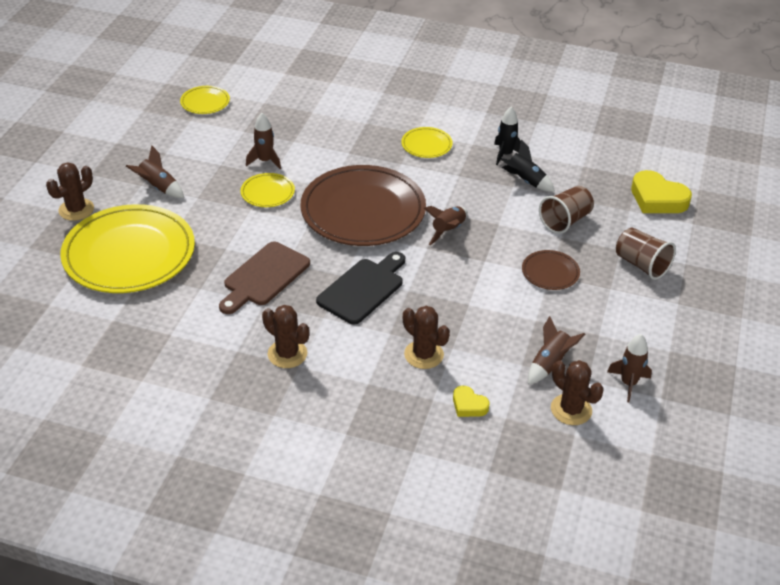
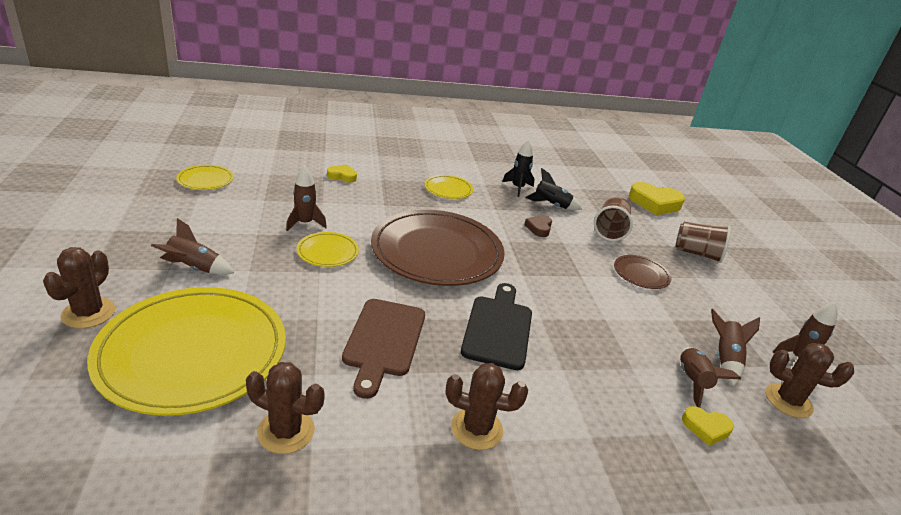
camera: 30 degrees left, 10 degrees down
(329, 114) = (342, 176): none -> yellow heart
(424, 355) = (614, 384): brown cactus -> brown cactus (286, 431)
(448, 230) = (527, 255): brown rocket -> brown rocket (692, 381)
(486, 204) = (539, 228): none -> brown heart

